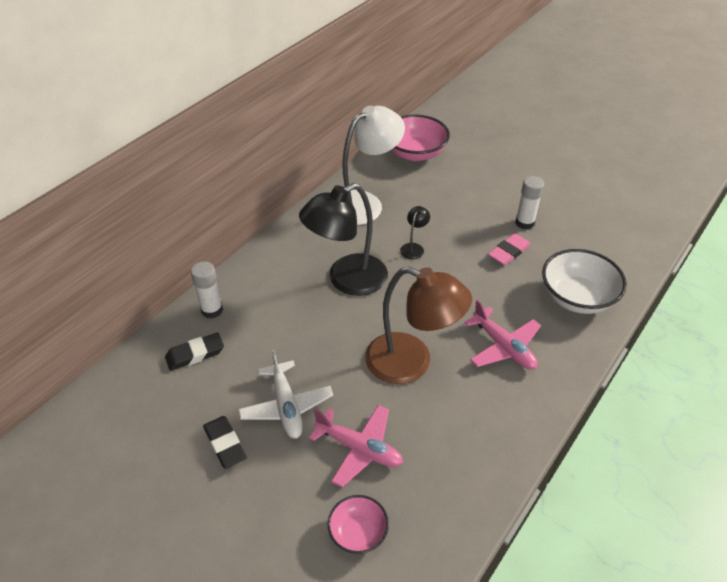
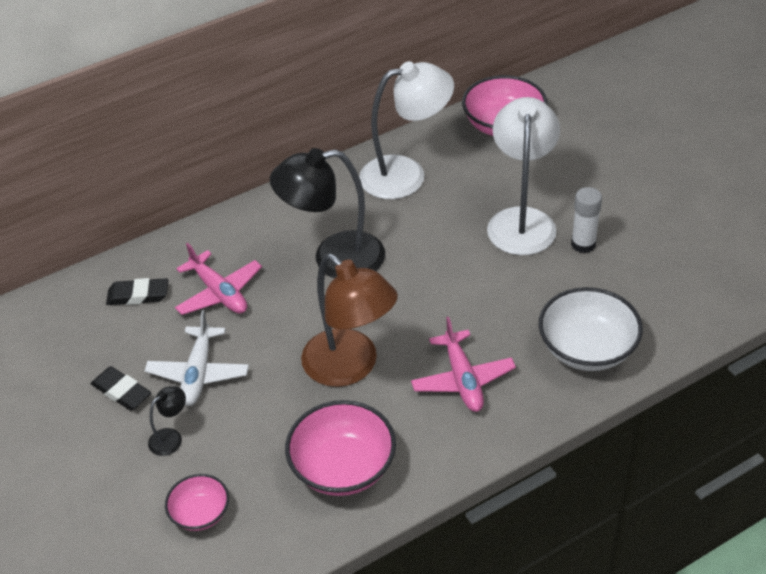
camera: 25 degrees right, 0 degrees up
(212, 310) = (177, 254): white glue stick -> none
(225, 444) = (121, 391): black eraser -> black eraser turned 45 degrees counterclockwise
(359, 449) = (246, 436): pink plane -> pink plane (219, 293)
(414, 248) = (431, 241): black lamp -> black lamp (171, 437)
(455, 449) = (343, 467): none -> pink bowl
(470, 216) = (521, 220): none -> white lamp
(509, 252) = (540, 274): pink eraser -> none

